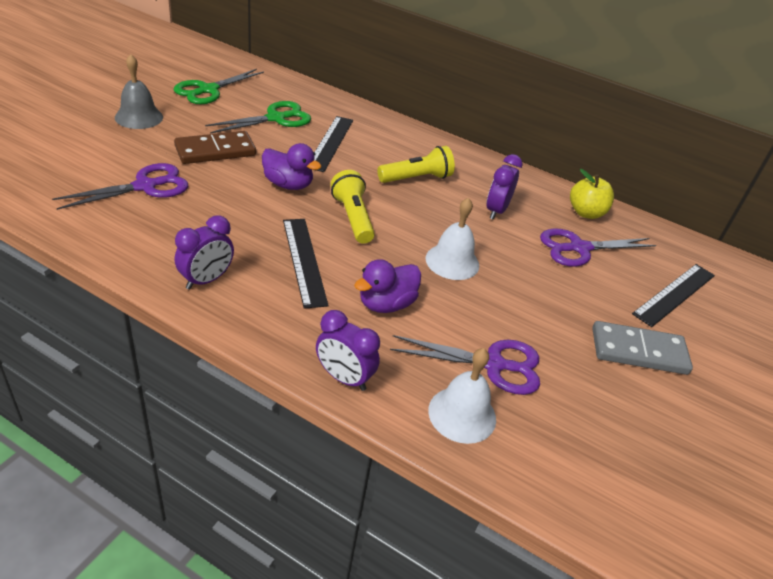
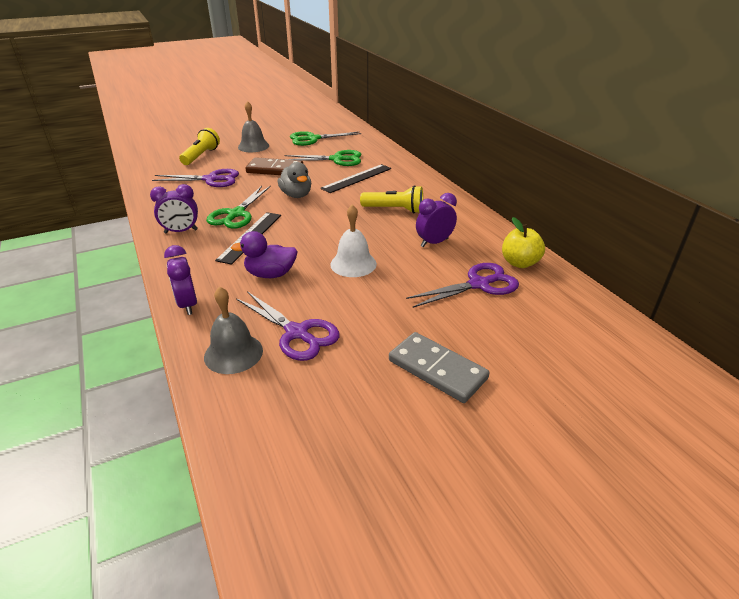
camera: 40 degrees right, 5 degrees down
(247, 232) = (236, 214): none -> green scissors
(288, 184) = (296, 195): purple duck -> grey duck
(352, 217) = (315, 222): yellow flashlight -> yellow flashlight (201, 156)
(462, 414) = (233, 353): white bell -> grey bell
(579, 248) = (478, 284): purple scissors -> purple scissors turned 135 degrees clockwise
(674, 294) = (535, 343): black ruler -> none

